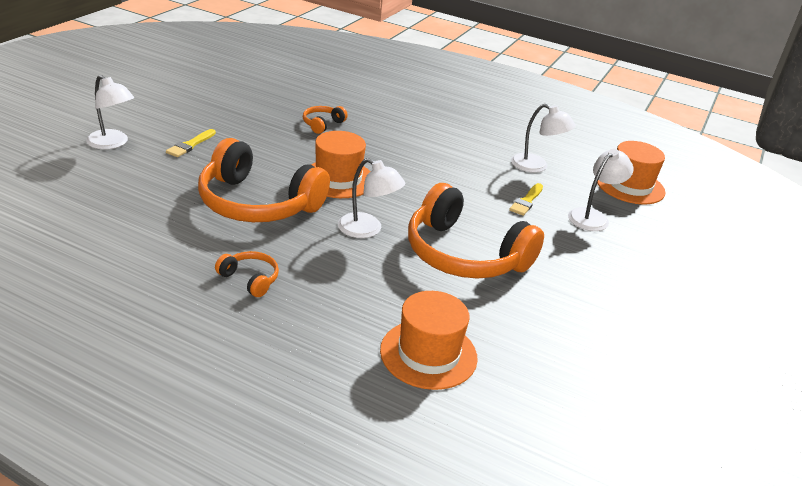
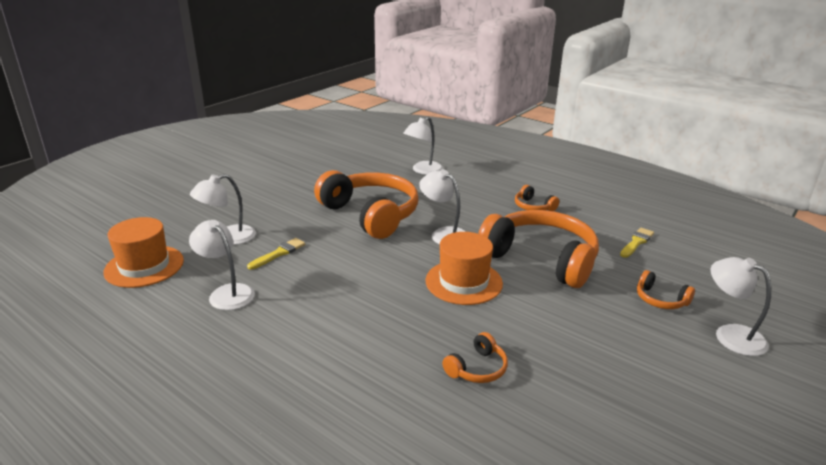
camera: 165 degrees left, 5 degrees down
(153, 168) = (660, 300): none -> orange headphones
(190, 145) = (639, 331): yellow brush -> yellow brush (636, 242)
(428, 354) = (423, 170): orange hat -> white lamp

